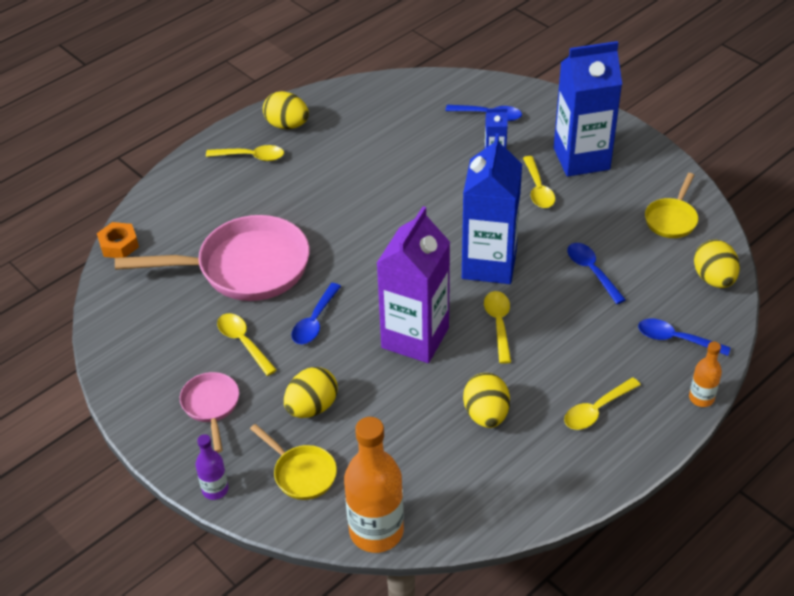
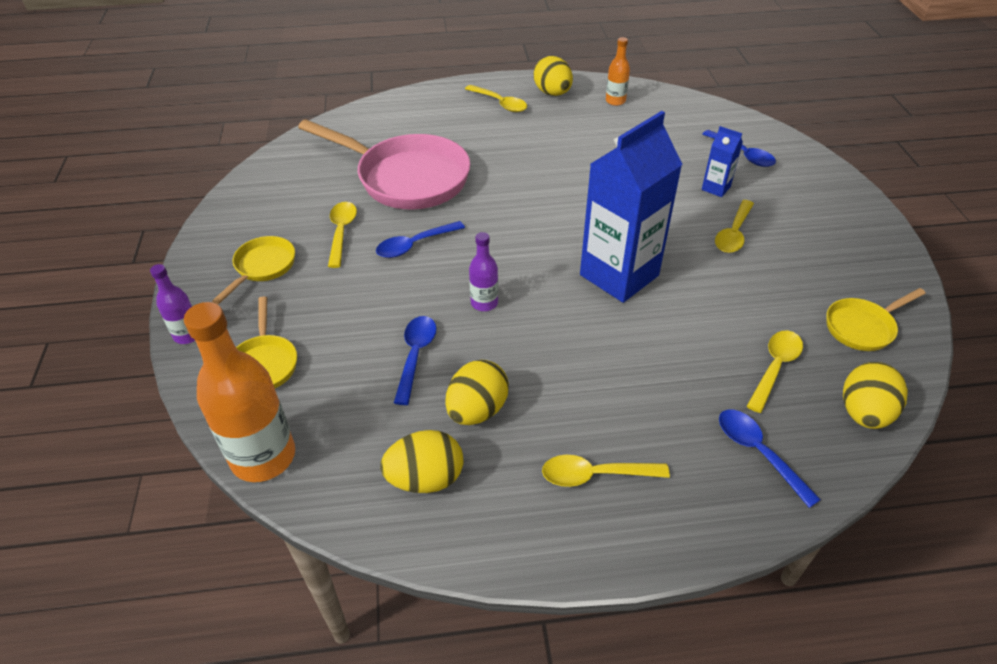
camera: 35 degrees right, 0 degrees up
(119, 245) = (336, 121): orange nut -> none
(211, 406) = (262, 267): pink pan -> yellow pan
(312, 407) = (335, 313): yellow egg -> yellow egg (425, 479)
(415, 338) = (484, 303): purple carton -> purple bottle
(498, 324) = (575, 333): yellow spoon -> yellow spoon (774, 367)
(581, 159) = (806, 227): blue carton -> none
(591, 271) = (721, 333): blue spoon -> blue spoon (415, 356)
(701, 398) = (732, 537): orange bottle -> orange bottle (615, 101)

